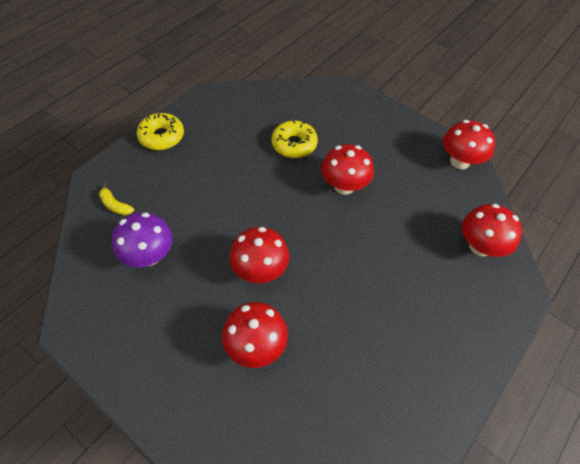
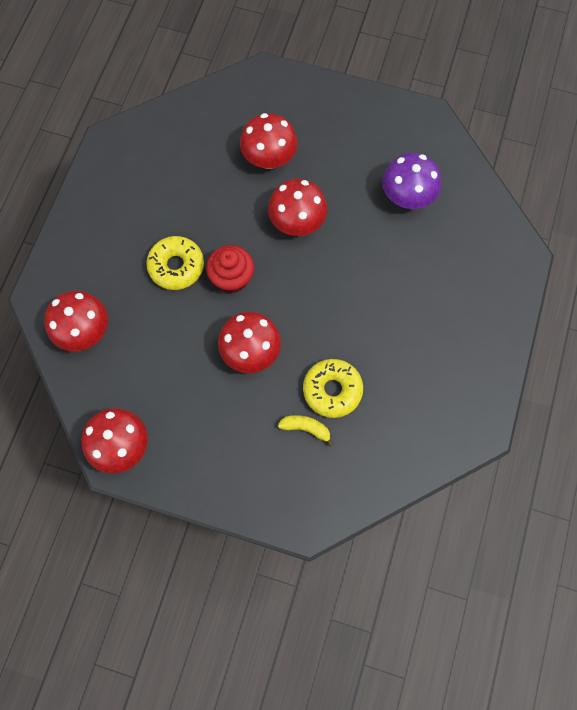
camera: 160 degrees right, 15 degrees up
(115, 205) = (477, 234): yellow banana -> yellow banana (306, 428)
(162, 137) = (492, 337): yellow donut -> yellow donut (176, 266)
(339, 244) = (232, 279): none -> red cupcake

